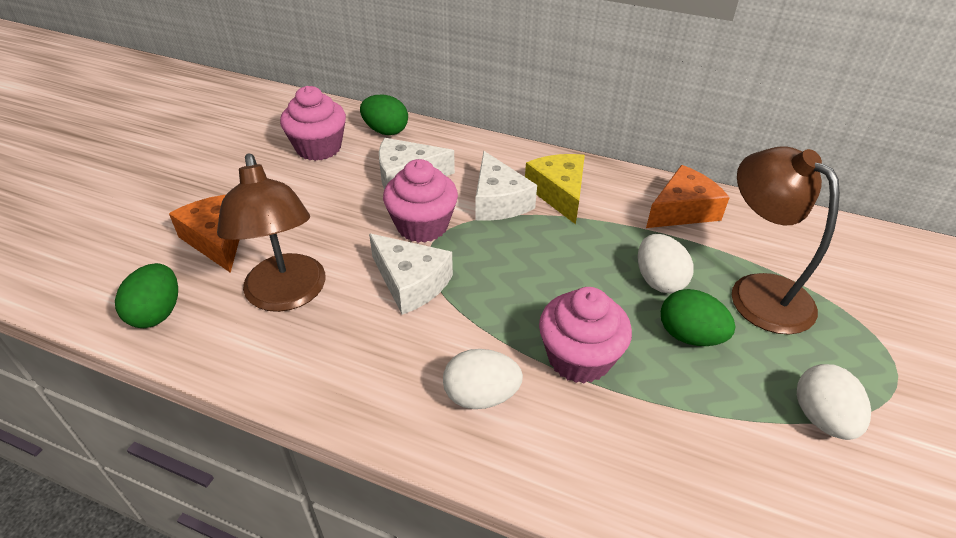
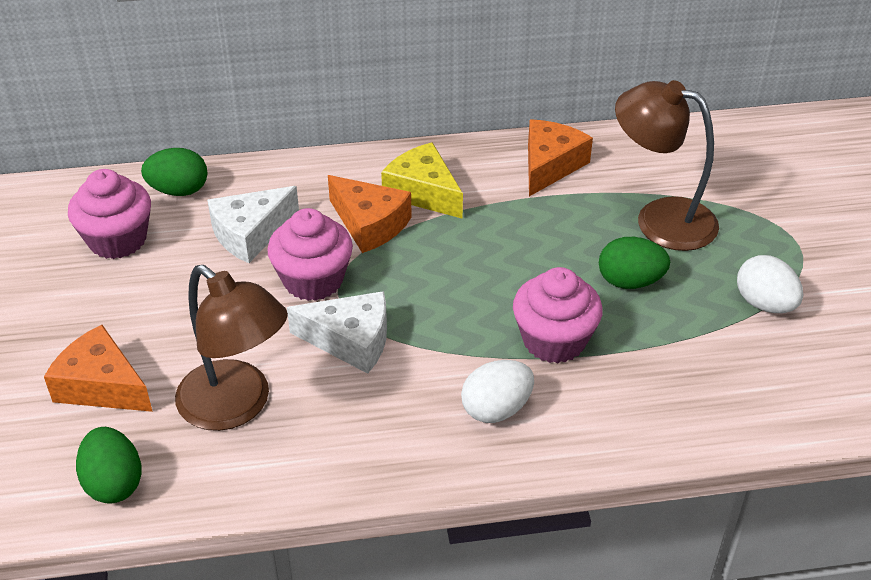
camera: 30 degrees left, 0 degrees up
(498, 201) = (369, 224): white cheese -> orange cheese
(658, 280) = (573, 243): white egg -> none

